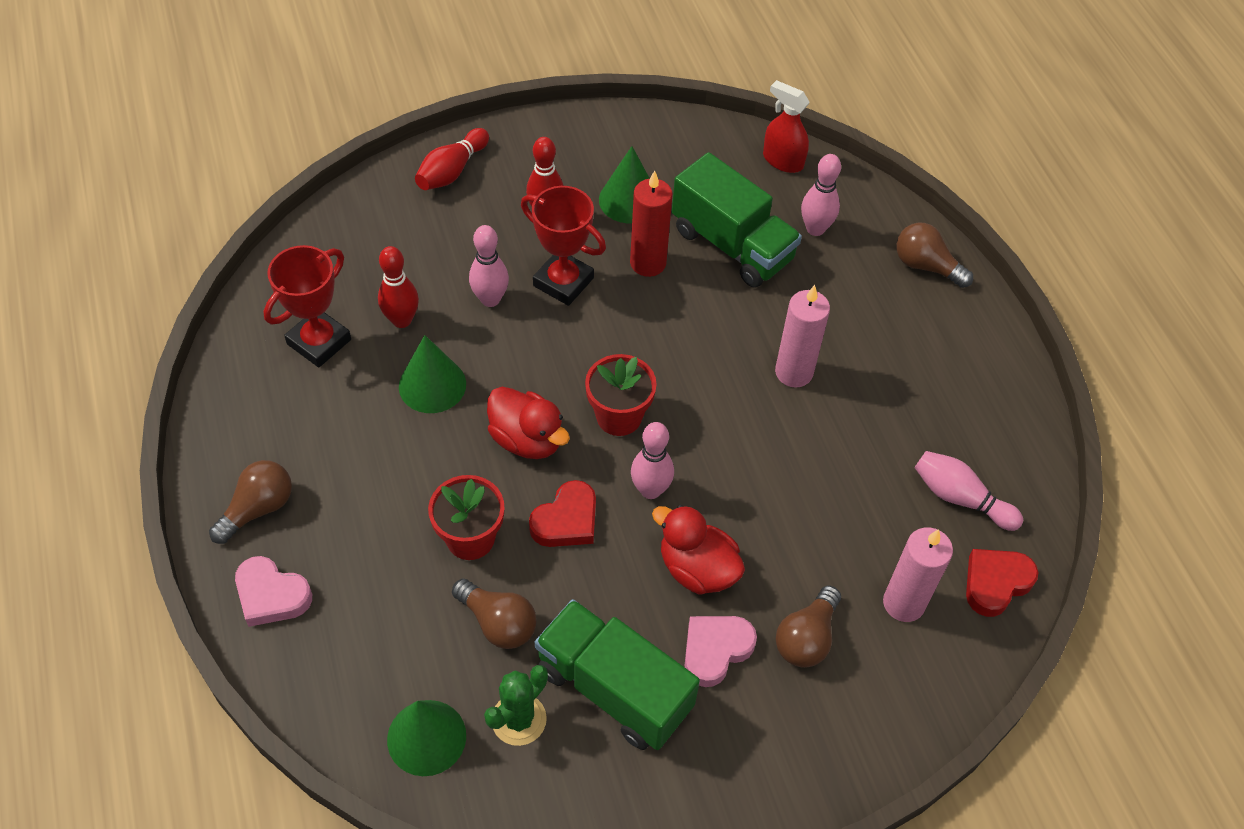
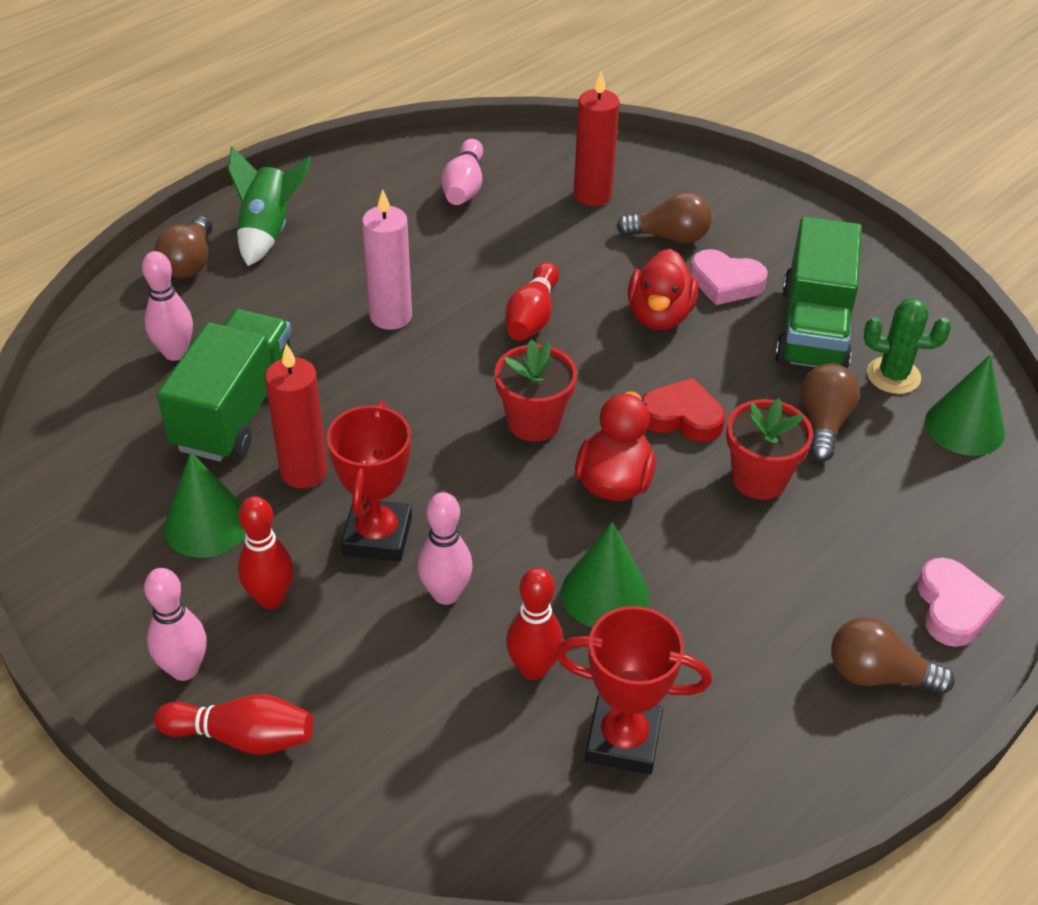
camera: 115 degrees left, 10 degrees down
(650, 490) = (602, 371): pink bowling pin -> pink bowling pin (184, 669)
(744, 470) = (532, 316): none -> red bowling pin
(782, 160) = (71, 408): red spray bottle -> none
(903, 603) = (592, 195): pink candle -> red candle
(949, 328) = (268, 231): none -> green rocket
(995, 583) = (534, 154): red heart -> none

